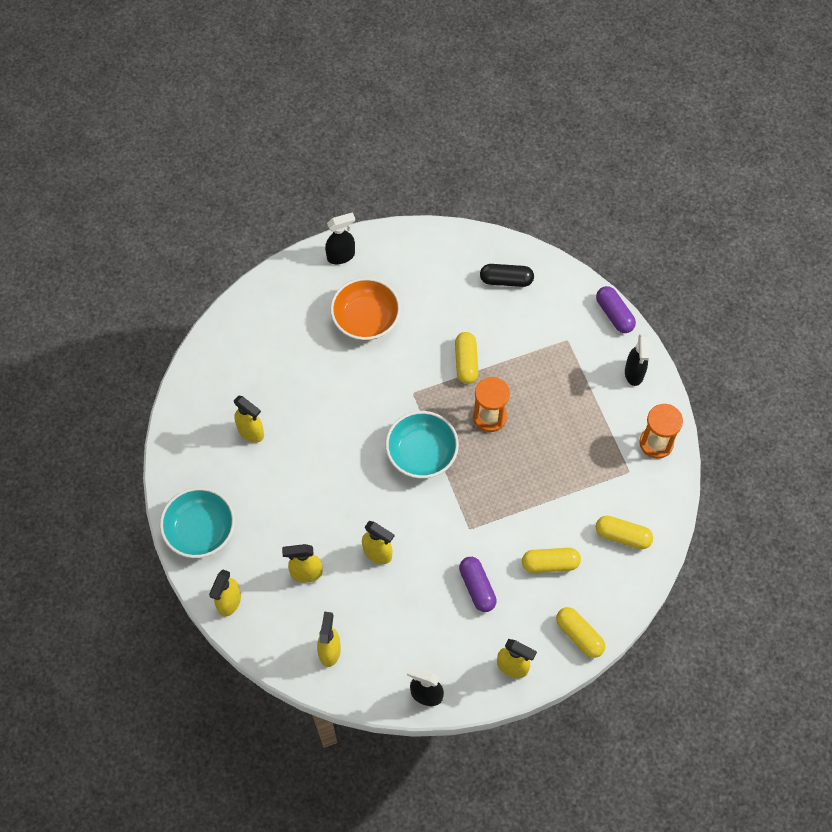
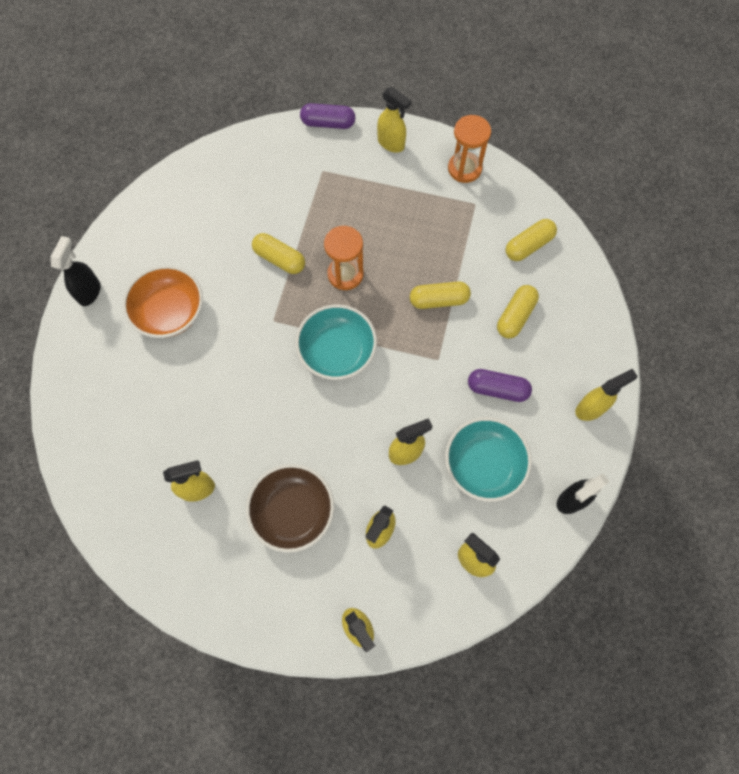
camera: 55 degrees left, 5 degrees up
(200, 530) = (262, 607): turquoise bowl -> turquoise bowl (484, 465)
(279, 505) = (293, 512): none -> brown bowl
(506, 280) = (229, 179): black capsule -> none
(579, 635) = (595, 336): yellow capsule -> yellow capsule (439, 300)
(634, 373) = (391, 144): black spray bottle -> yellow spray bottle

